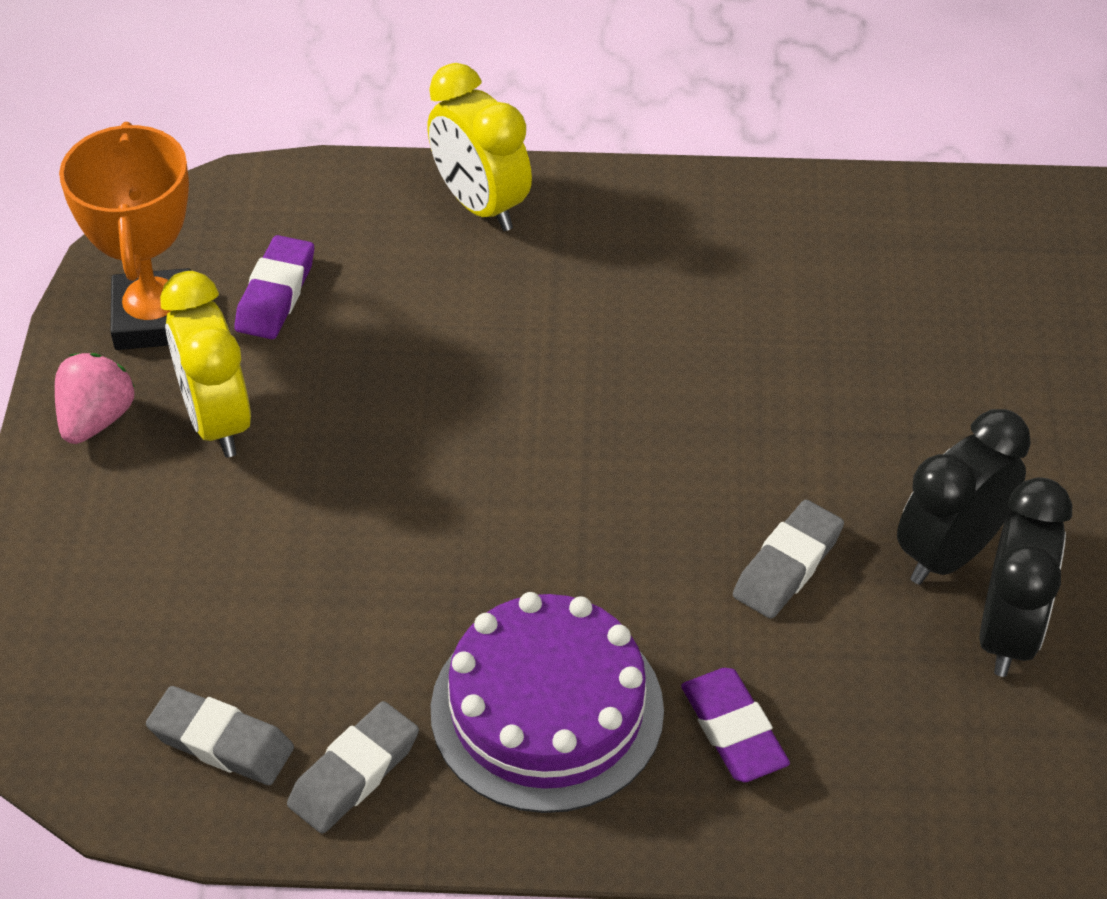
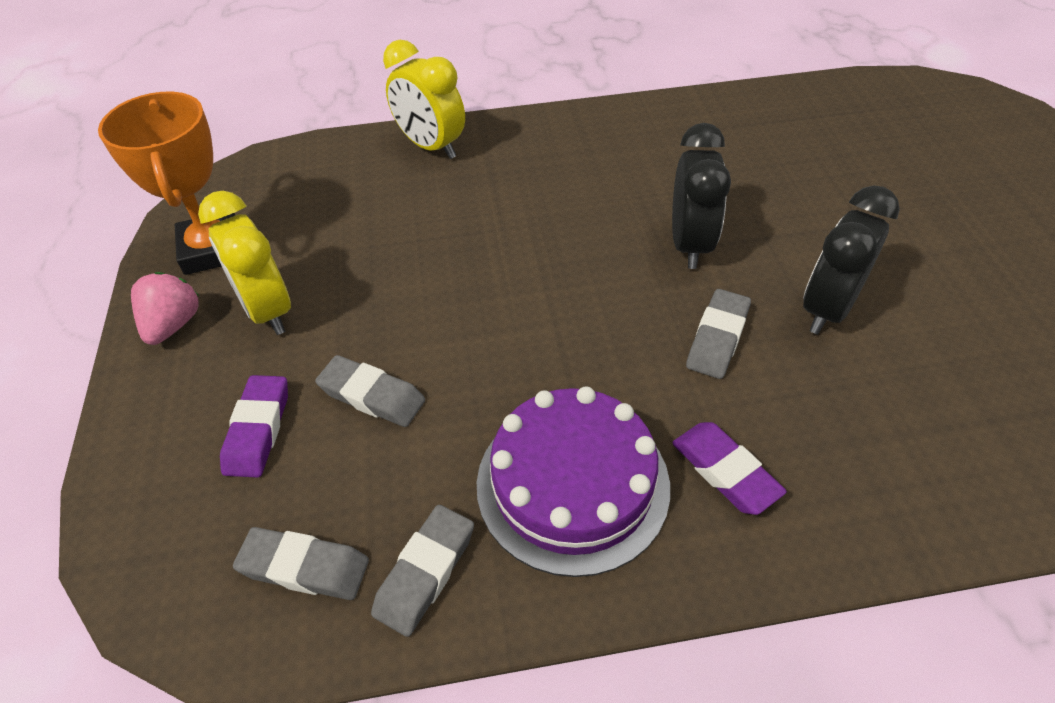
camera: 10 degrees left, 0 degrees up
(275, 294) = (299, 220): purple eraser -> purple eraser (258, 430)
(330, 559) = (372, 396): none -> grey eraser
(1008, 632) = (894, 356): black clock -> black clock (689, 244)

